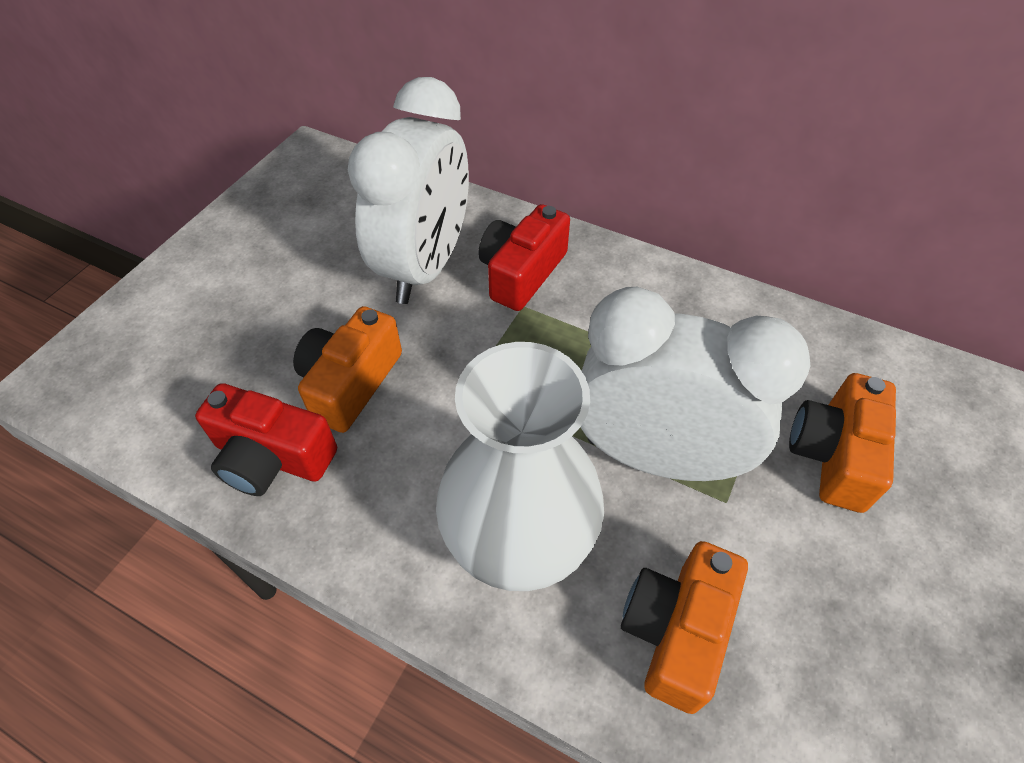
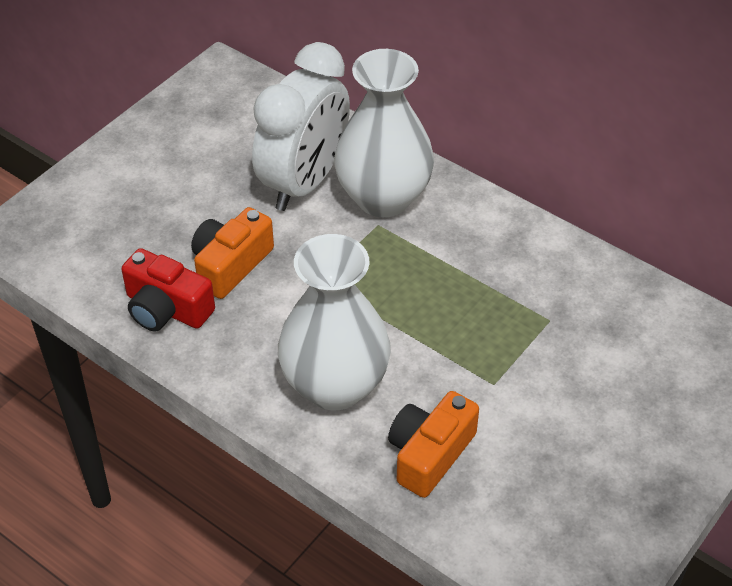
camera: 10 degrees right, 5 degrees down
(521, 273) = (383, 198): red camera -> white vase
(656, 456) = (451, 347): white clock -> none
(833, 454) = (587, 365): orange camera -> none

